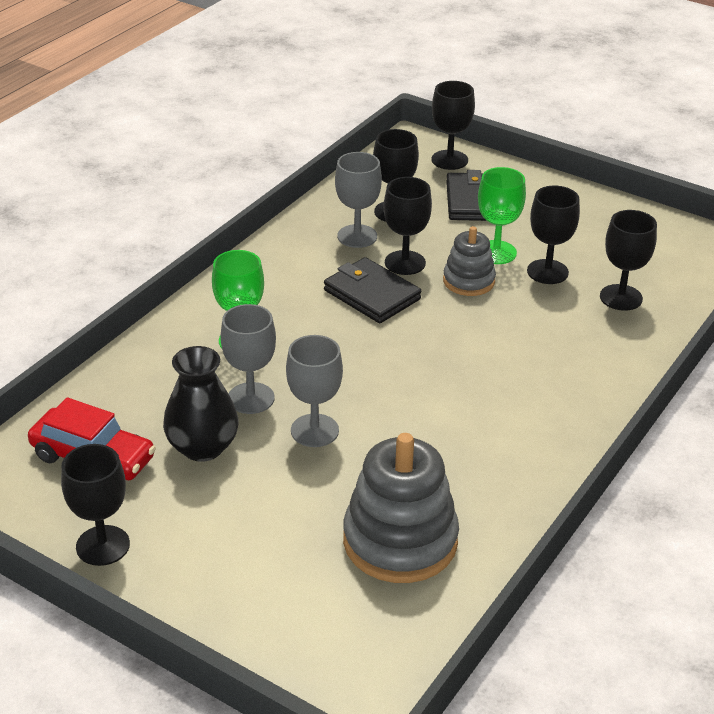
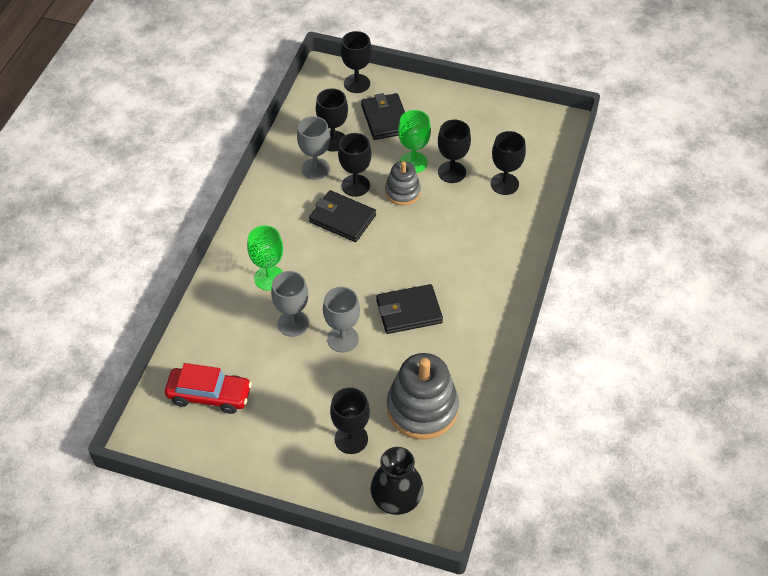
camera: 15 degrees left, 15 degrees up
(103, 545) = (242, 458): black goblet -> black goblet (351, 439)
(202, 447) = (276, 369): black vase -> black vase (396, 498)
(425, 417) = (409, 311): none -> black wallet

